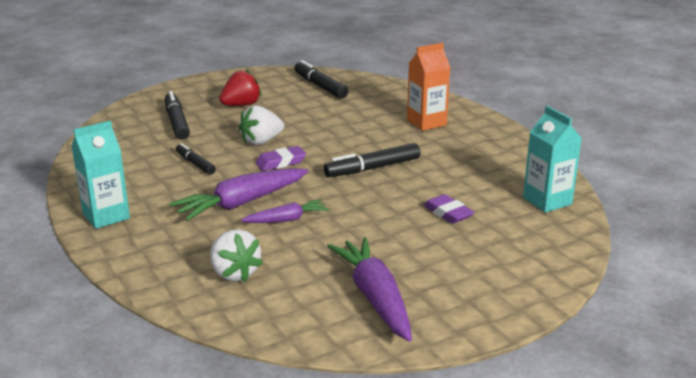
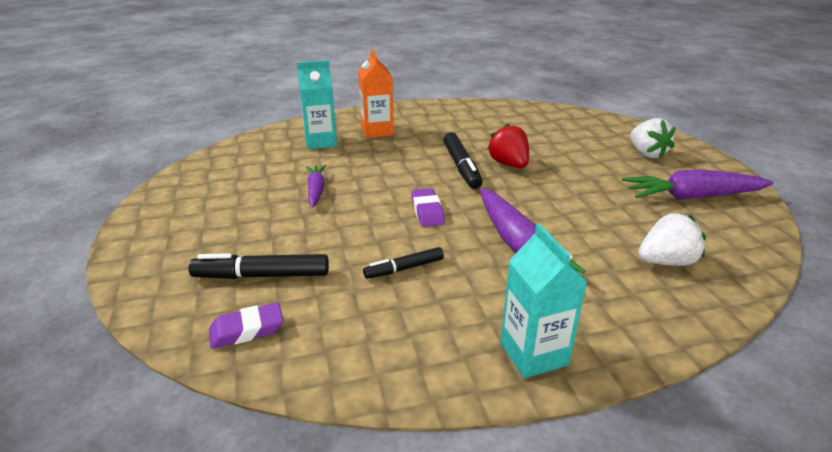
camera: 75 degrees left, 5 degrees up
(241, 105) = (248, 221): red strawberry -> red strawberry (509, 164)
(261, 141) = (366, 217): white strawberry -> white strawberry (647, 153)
(286, 219) = (557, 221): purple carrot -> purple carrot (316, 190)
(320, 86) = (240, 166): black marker -> none
(448, 213) = (554, 149): purple eraser -> purple eraser (247, 330)
(547, 201) = (540, 115): turquoise carton -> turquoise carton (321, 142)

